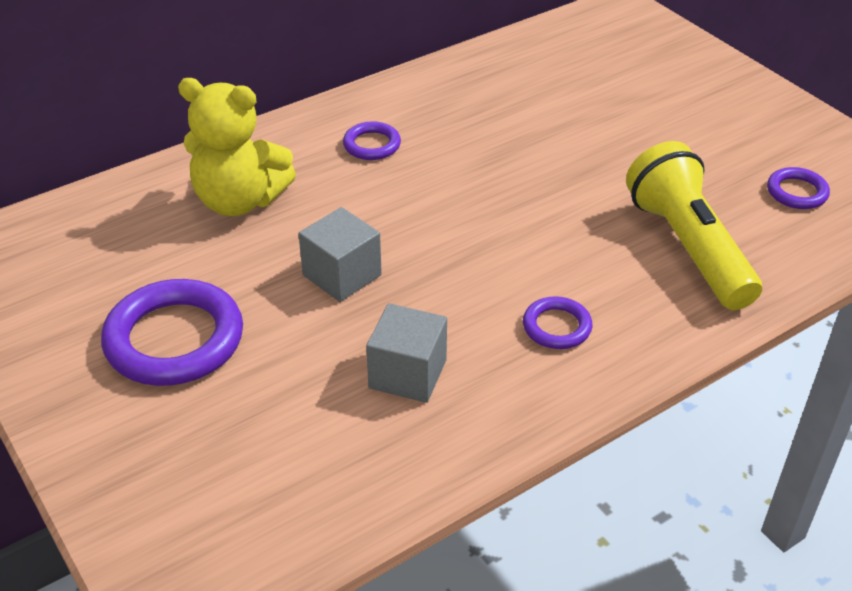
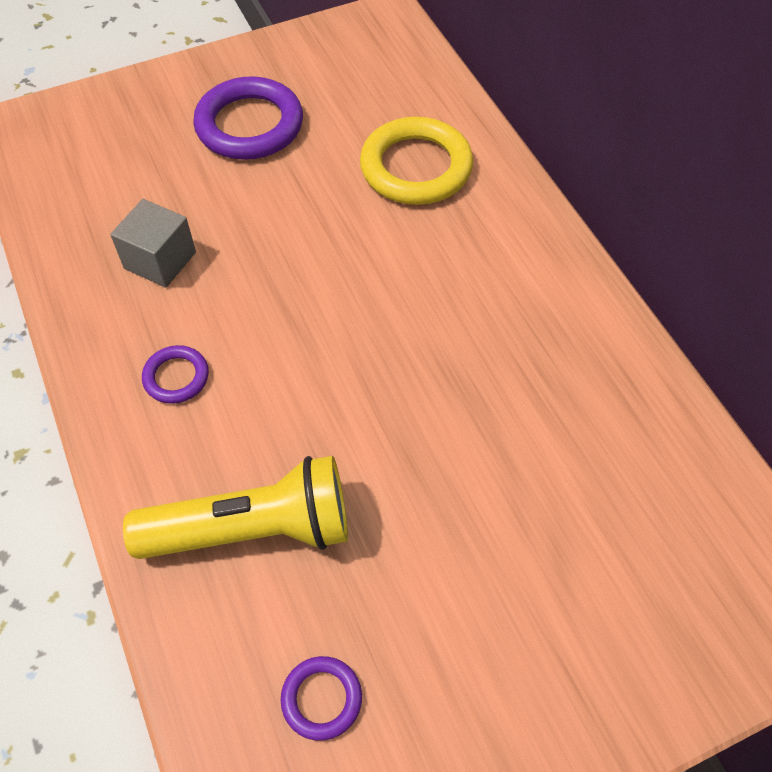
camera: 100 degrees right, 15 degrees up
(239, 201) = (416, 167): yellow teddy bear -> yellow ring
(342, 275) = (294, 229): grey cube -> none
(372, 145) = (490, 271): purple ring -> none

